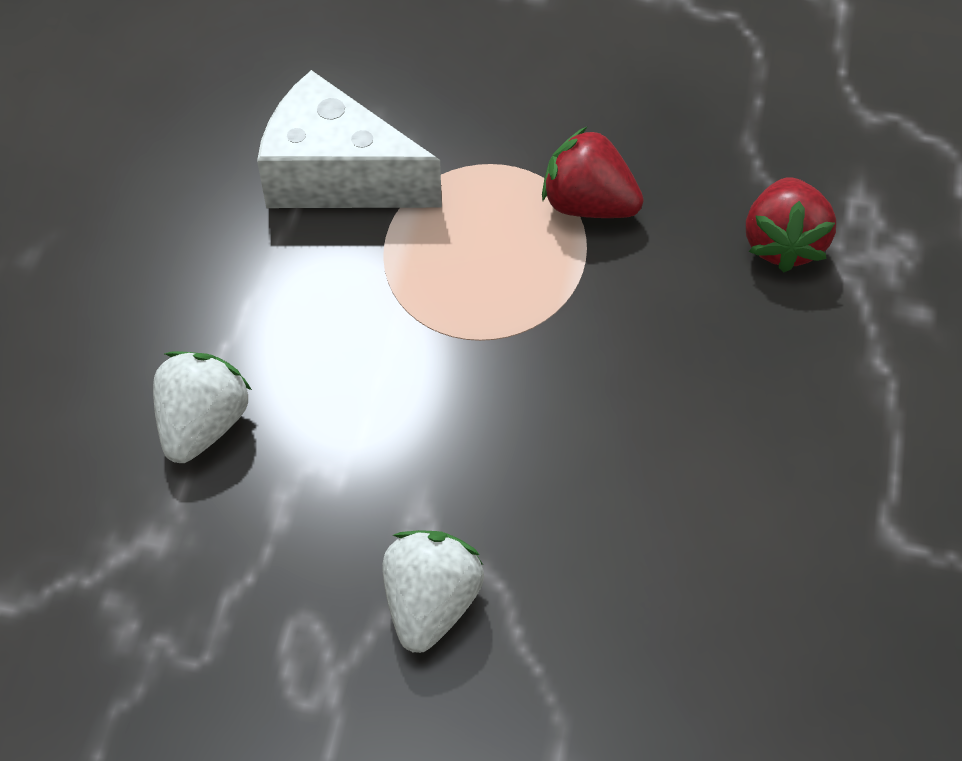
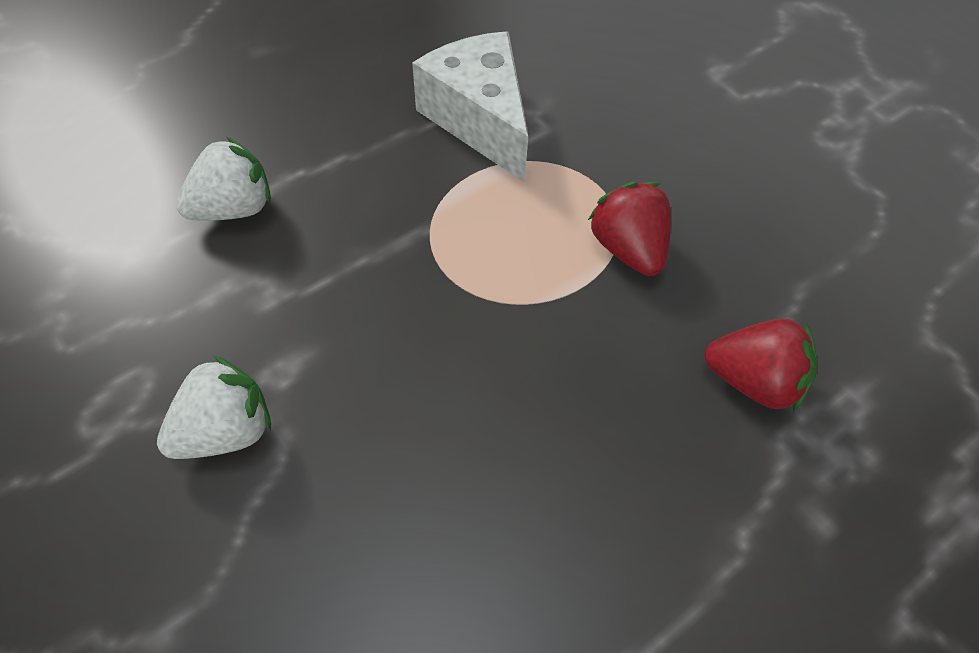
camera: 40 degrees right, 0 degrees up
(783, 243) = (753, 381): red strawberry -> red strawberry turned 120 degrees counterclockwise

